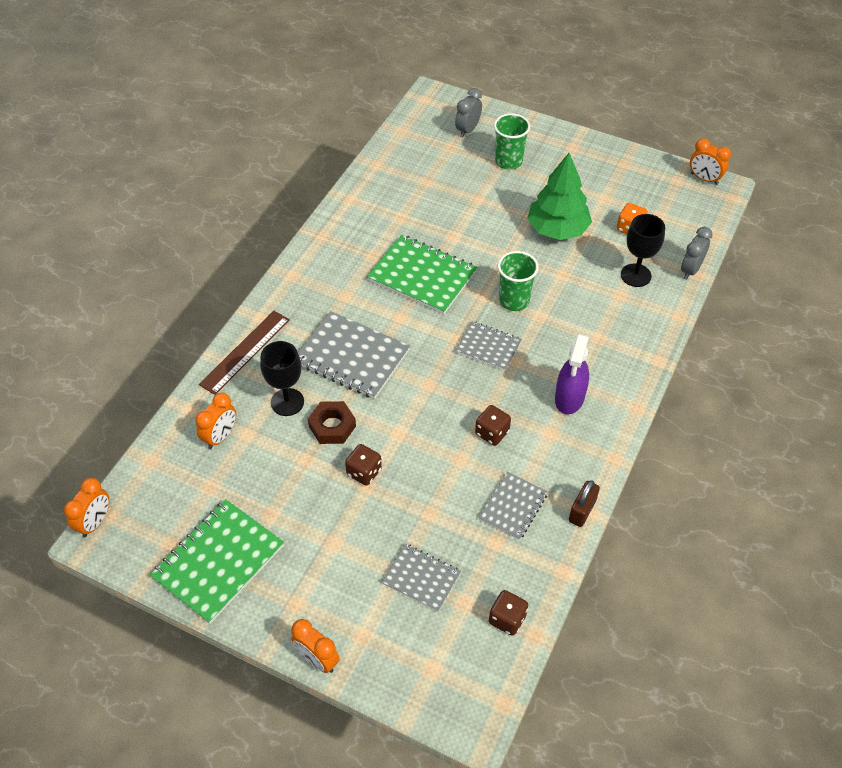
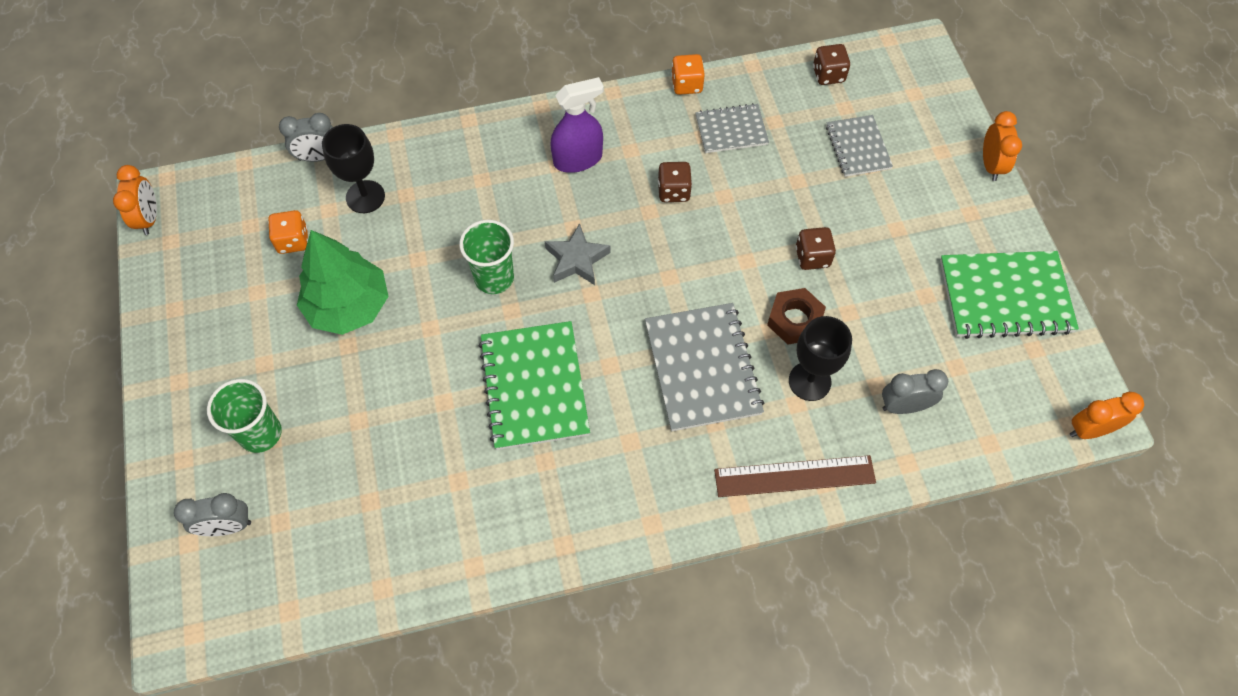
camera: 130 degrees left, 10 degrees up
(220, 436) = (904, 406): orange clock -> grey clock
(488, 347) = (577, 259): grey notebook -> grey star
(582, 511) = (687, 84): brown padlock -> orange dice

